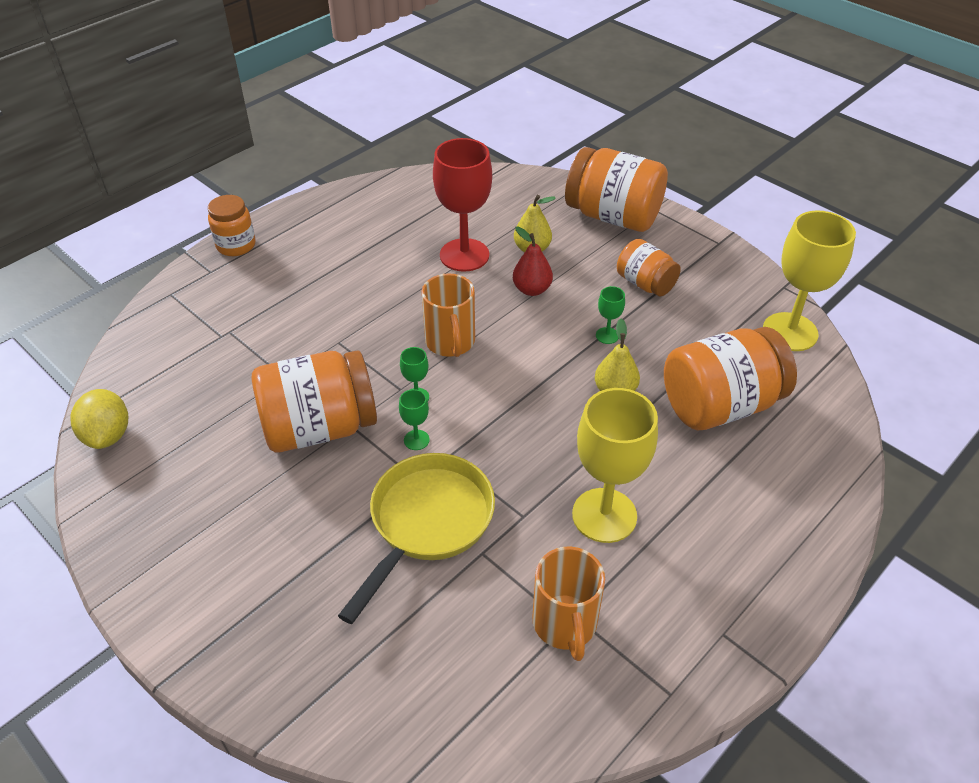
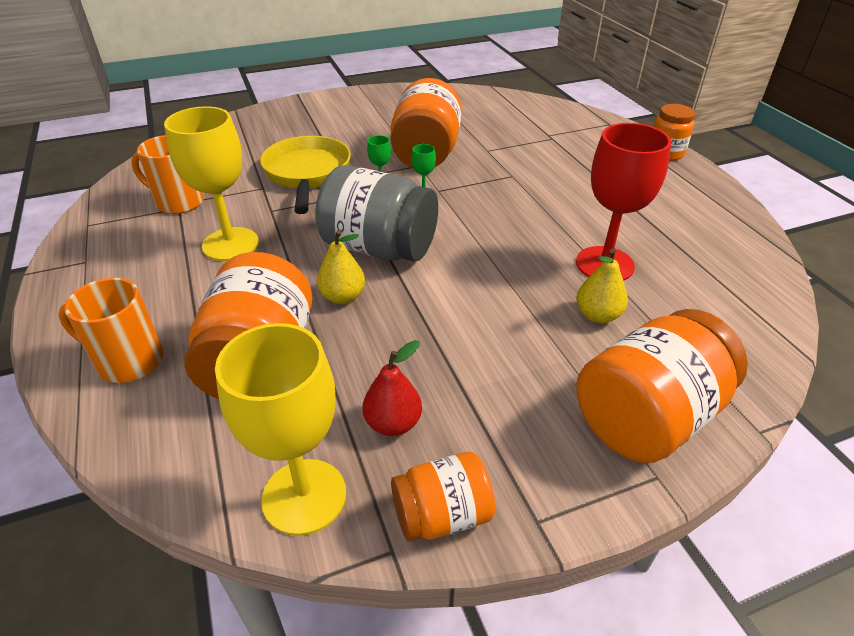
camera: 115 degrees right, 5 degrees down
(108, 435) = (477, 95): yellow lemon -> none
(427, 523) = (307, 174): yellow pan -> yellow pan turned 150 degrees counterclockwise
(450, 343) = (475, 224): orange mug -> orange mug (128, 361)
(532, 289) = (523, 292): red pear -> red pear (393, 423)
(532, 395) = (379, 248): none -> grey jar
(607, 335) = (419, 320): green goblet -> none
(645, 283) = (485, 388): orange jar -> orange jar (442, 515)

